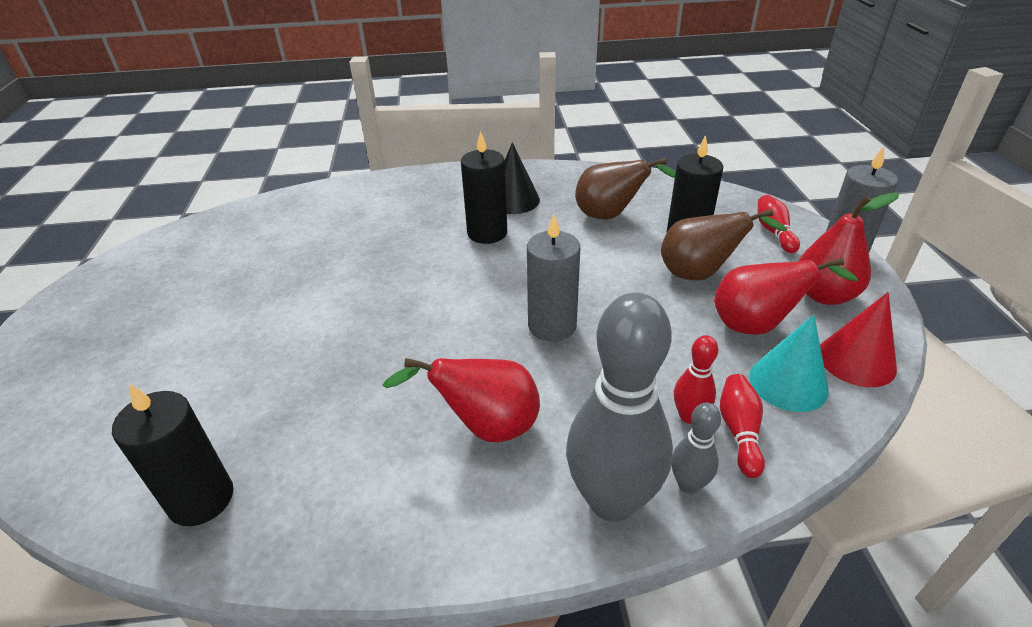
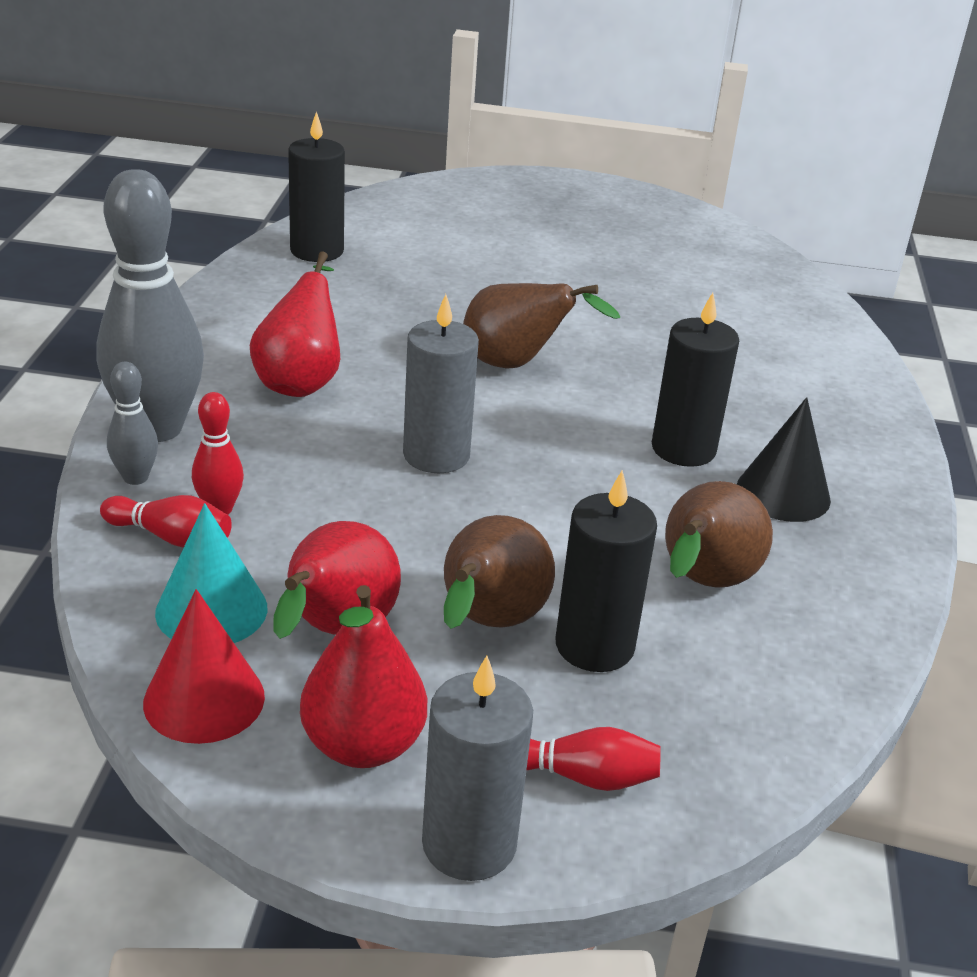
camera: 100 degrees right, 5 degrees down
(409, 312) = (516, 365): none -> brown pear

